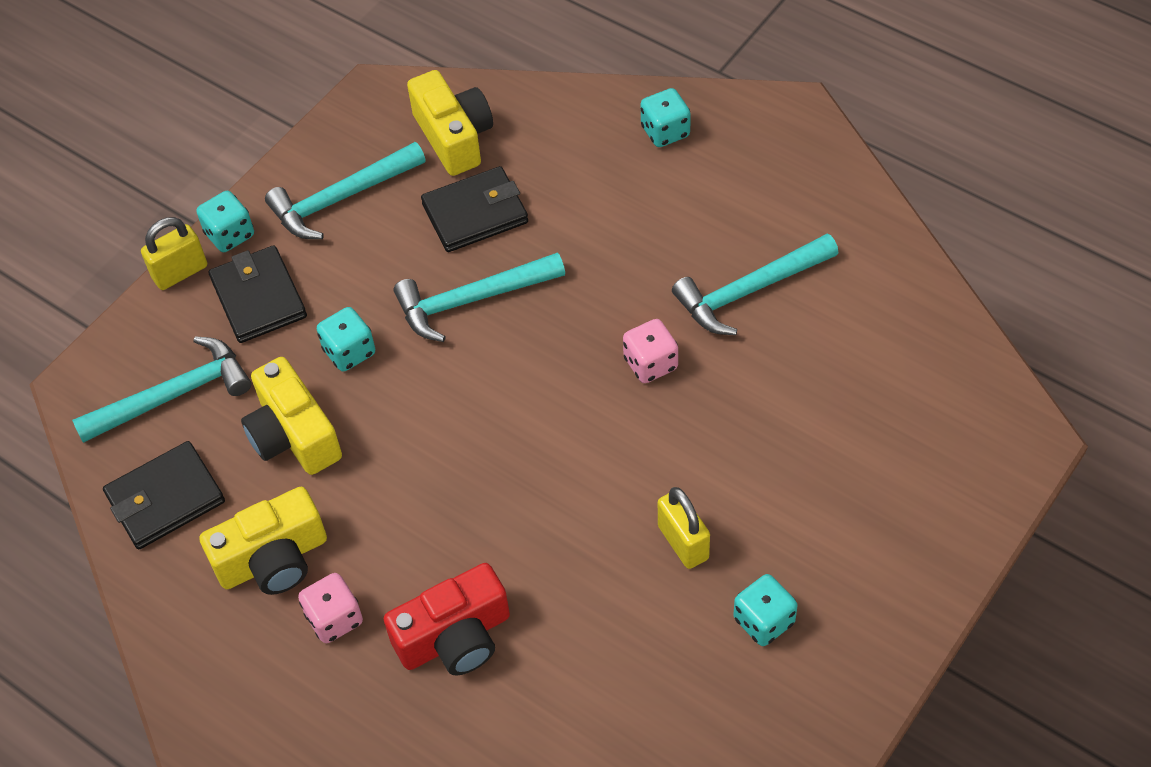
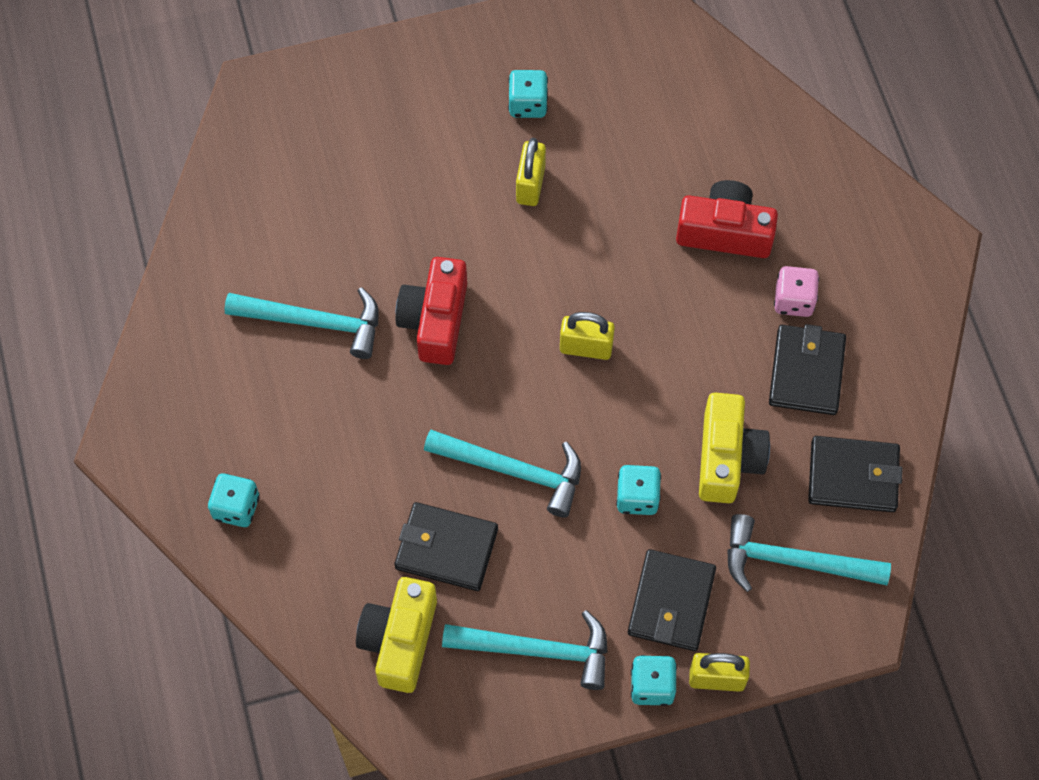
camera: 145 degrees left, 10 degrees up
(273, 559) = (806, 372): yellow camera -> black wallet
(497, 436) = (586, 347): none -> yellow padlock
(650, 364) = (435, 320): pink dice -> red camera

